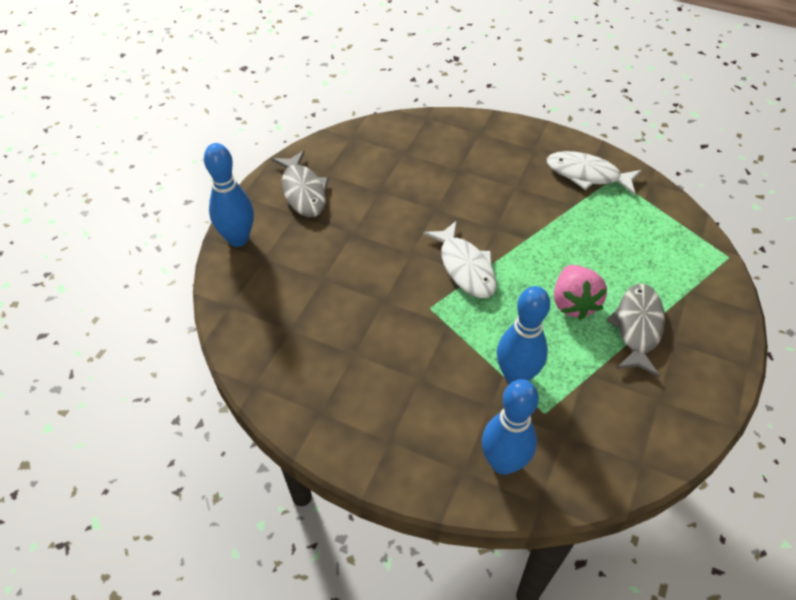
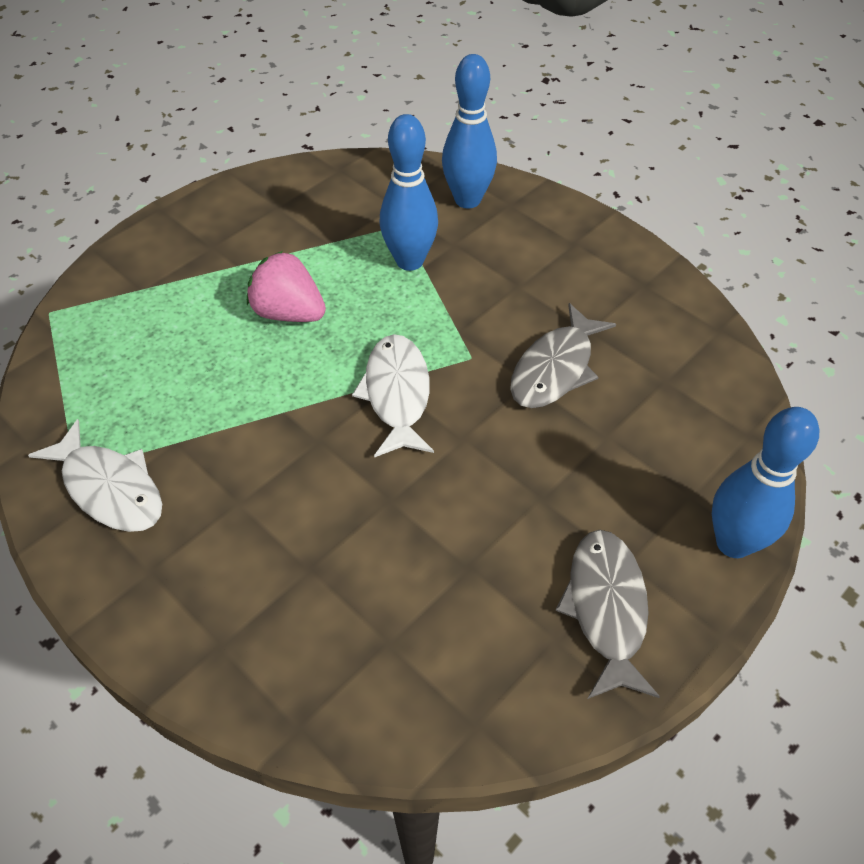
camera: 160 degrees left, 0 degrees up
(573, 303) = (289, 313): pink strawberry -> pink strawberry turned 75 degrees counterclockwise
(638, 327) = (237, 269): grey fish -> grey fish (555, 368)

